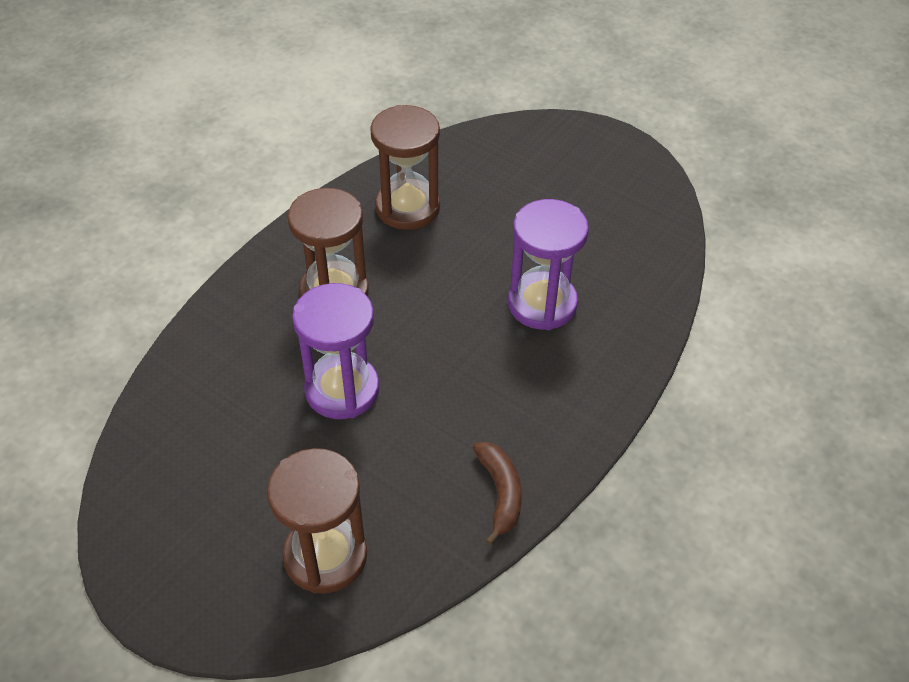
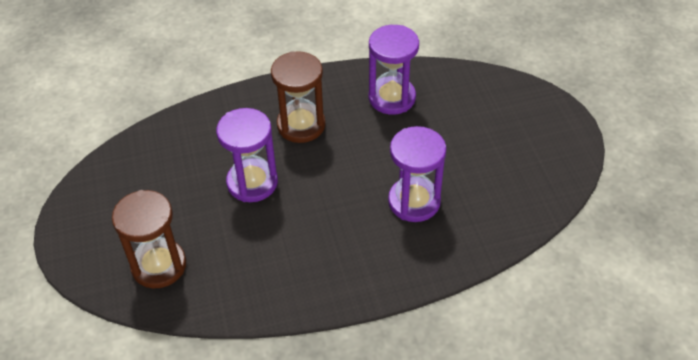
camera: 40 degrees right, 0 degrees up
(407, 207) = (392, 98): brown hourglass -> purple hourglass
(500, 493) = (278, 294): brown banana -> none

